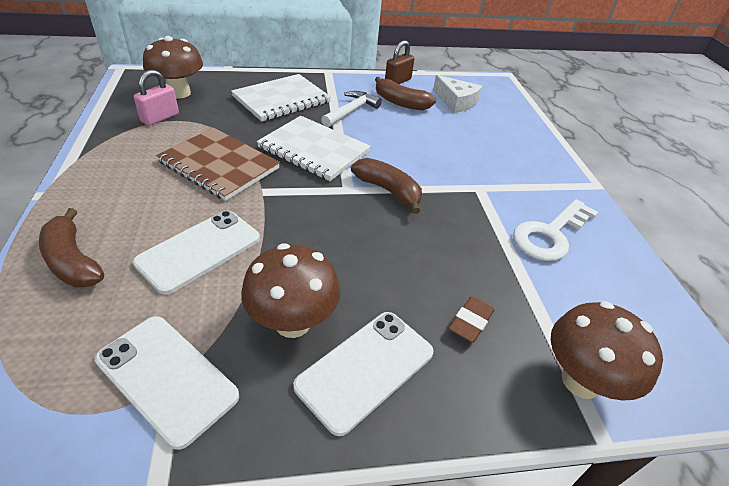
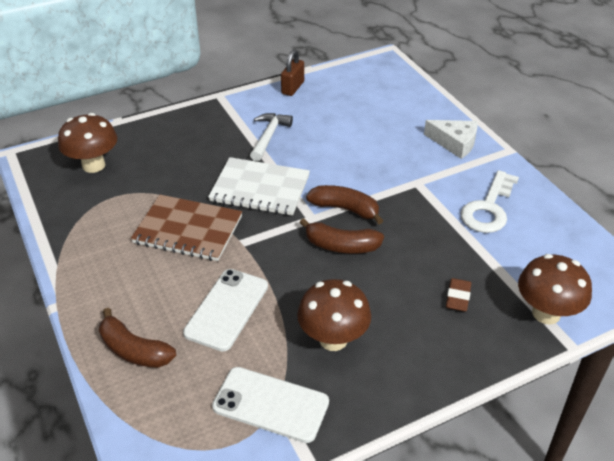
camera: 15 degrees left, 0 degrees up
(160, 118) = (97, 198): pink padlock -> none
(281, 99) = (196, 143): white notebook -> none
(365, 369) = (402, 353): white phone -> none
(400, 103) = (308, 113): brown banana -> brown banana (341, 246)
(456, 102) = (358, 96): white cheese -> white cheese (455, 143)

